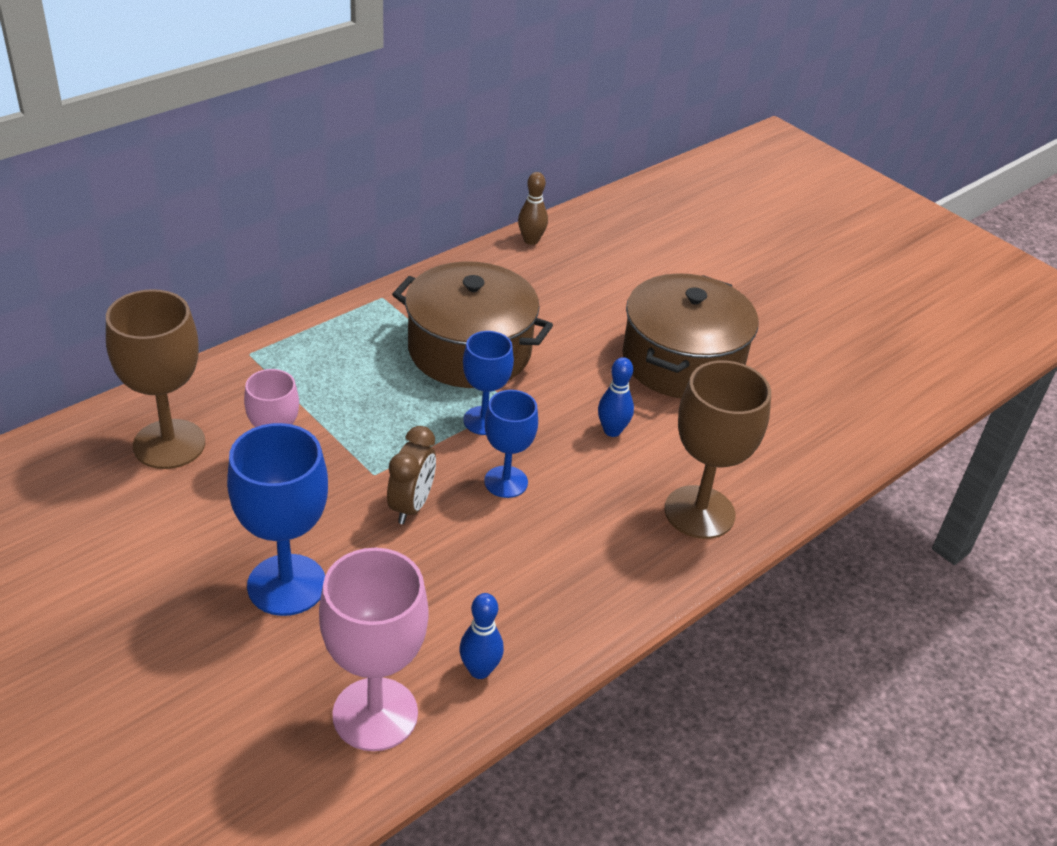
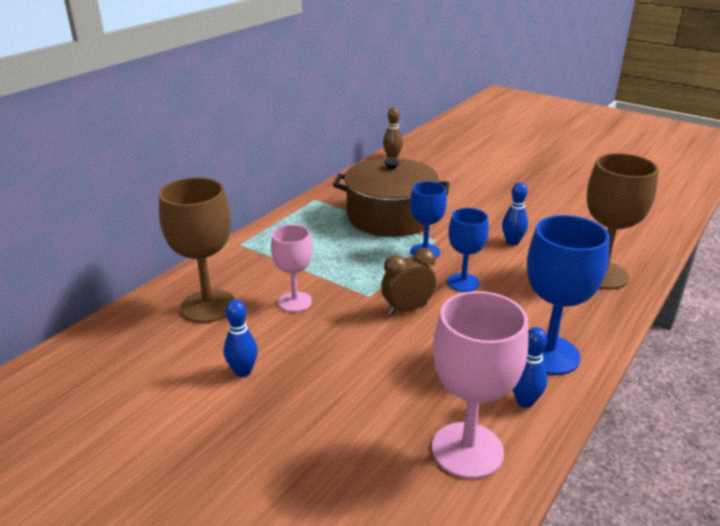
camera: 10 degrees left, 10 degrees down
(171, 548) = (243, 371): none -> blue bowling pin
(286, 585) = (346, 377): blue goblet -> blue goblet (548, 354)
(411, 506) = (407, 309): brown clock -> brown clock turned 120 degrees counterclockwise
(682, 361) = (528, 199): brown pot -> none

